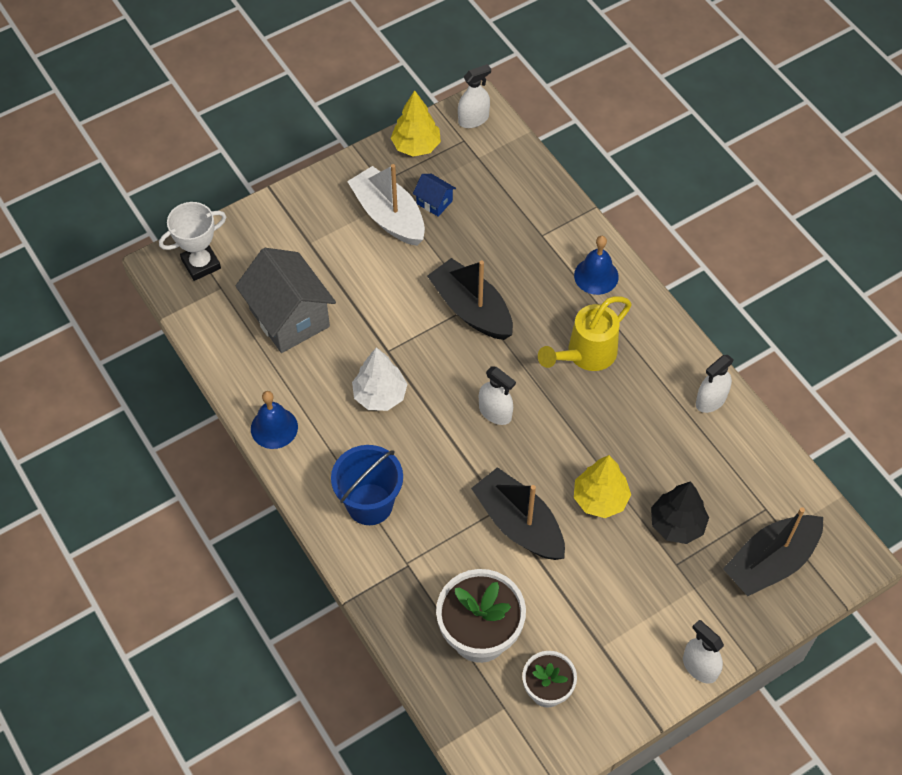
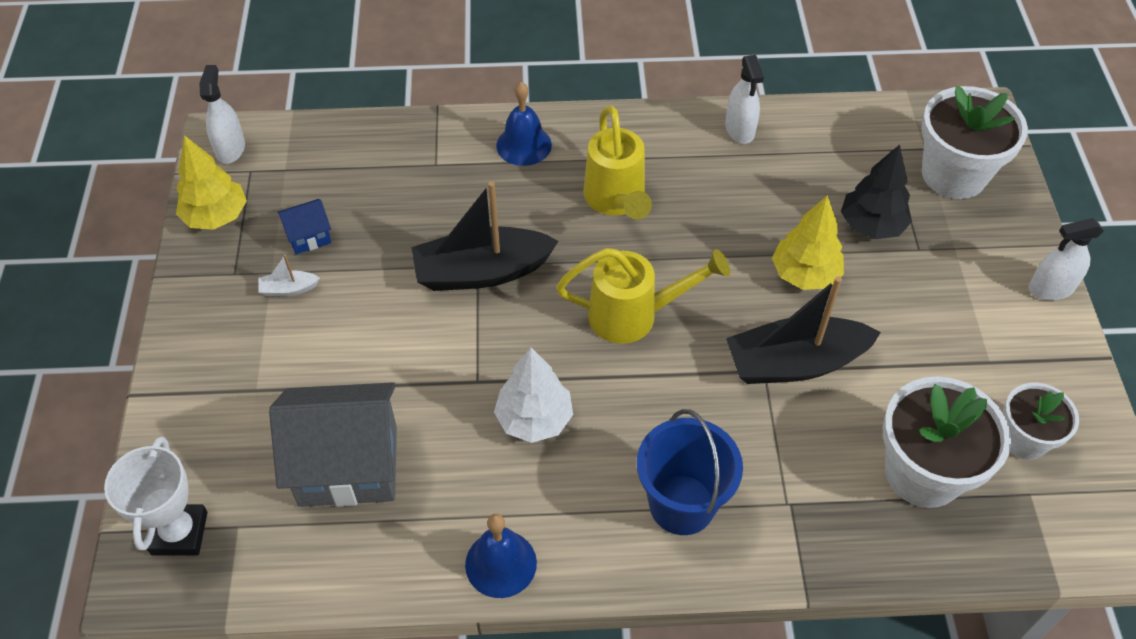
camera: 60 degrees left, 5 degrees down
(389, 216) = (289, 289): white boat -> white boat, size x0.42
(495, 412) = (635, 315): white spray bottle -> yellow watering can
(771, 562) = (953, 174): black boat -> white flower pot

